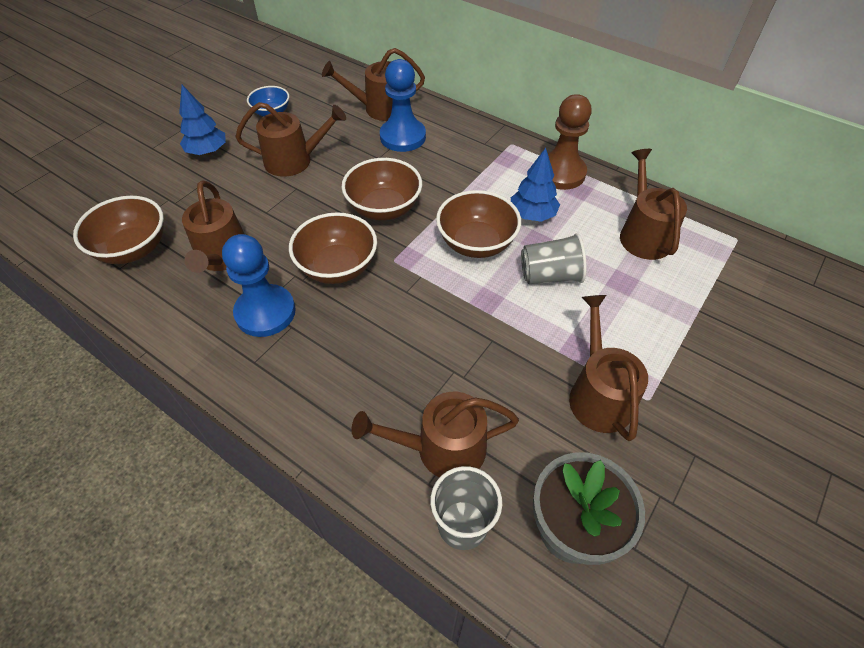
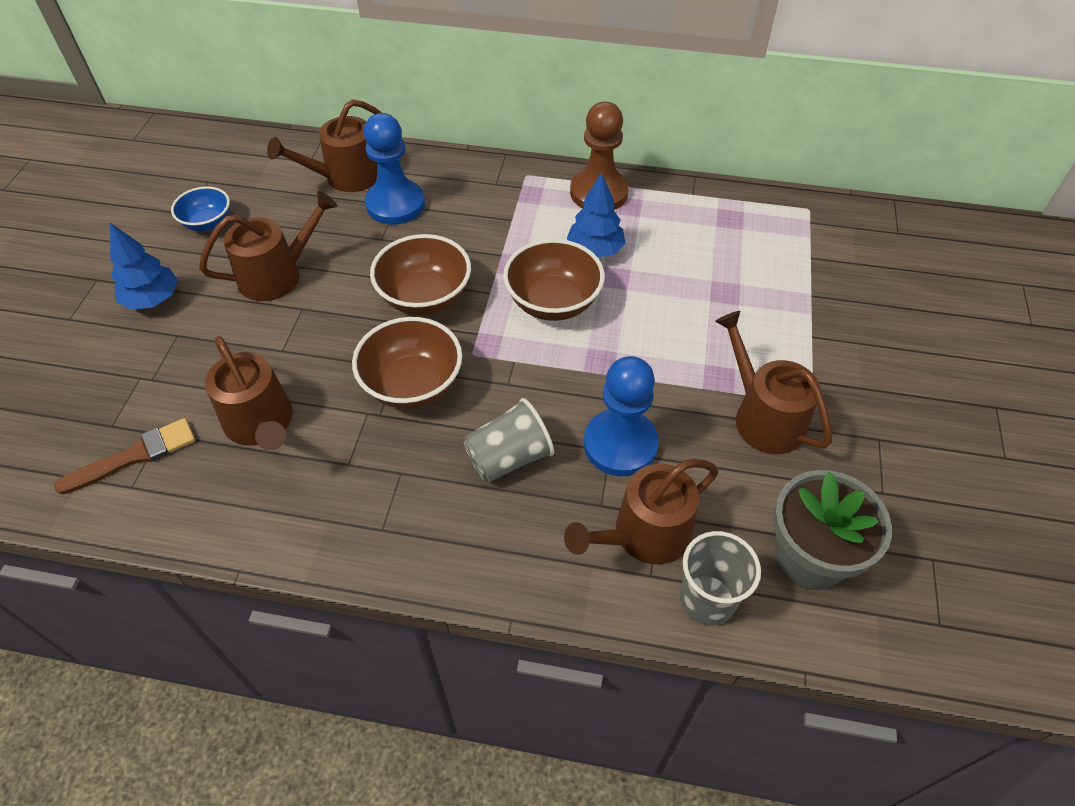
camera: 25 degrees left, 0 degrees up
(133, 249) = (134, 456): brown bowl -> brown brush
(265, 312) = (359, 468): blue pawn -> blue pawn (620, 444)
(549, 276) = (650, 311): grey cup -> grey cup (509, 458)
(643, 234) = (718, 234): brown watering can -> none

